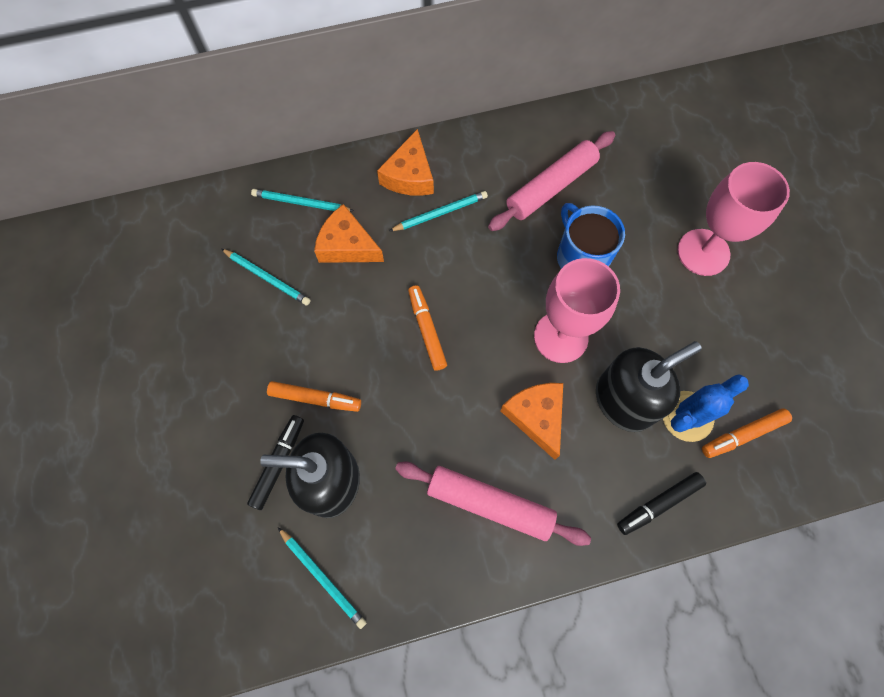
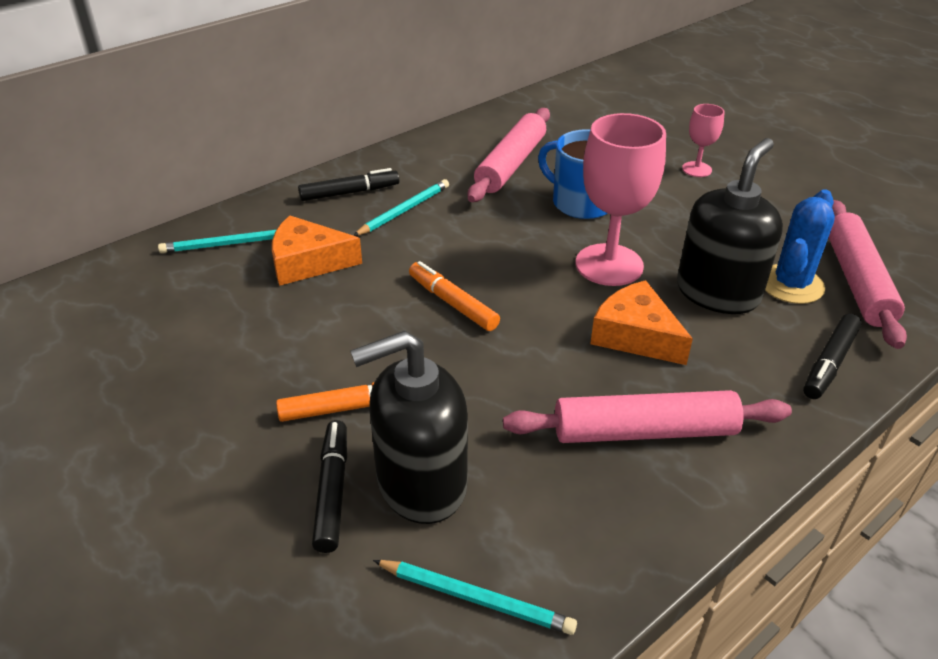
camera: 25 degrees left, 30 degrees down
(267, 278) = (216, 317): turquoise pencil -> none
(409, 175) = (349, 193): orange cheese -> black marker
(703, 252) = (696, 169): pink goblet -> pink goblet, size x0.51
(742, 434) = (856, 281): orange marker -> pink rolling pin

